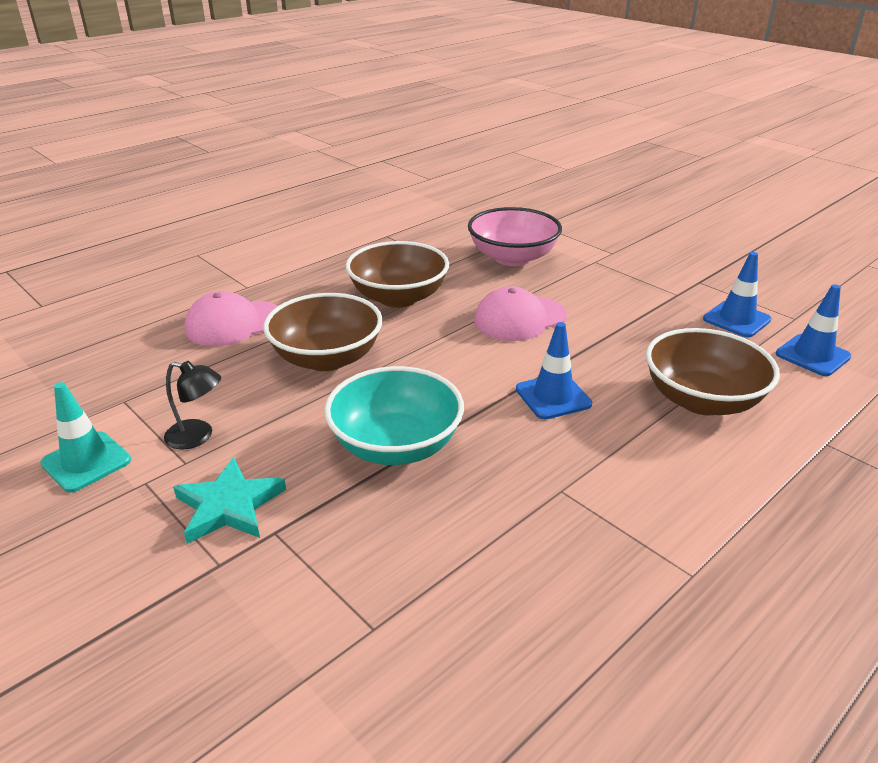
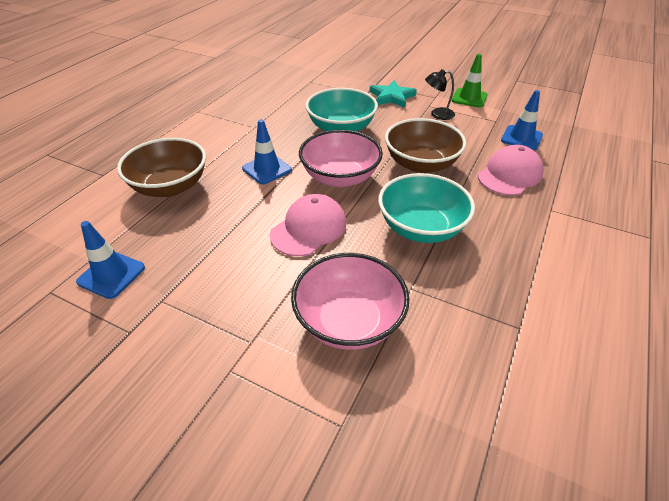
camera: 160 degrees right, 10 degrees up
(86, 462) = (469, 98): turquoise traffic cone -> green traffic cone
(398, 297) = (421, 228): brown bowl -> turquoise bowl
(451, 364) = (340, 177): none -> pink bowl
(812, 355) = (64, 245): blue traffic cone -> blue traffic cone (521, 138)

